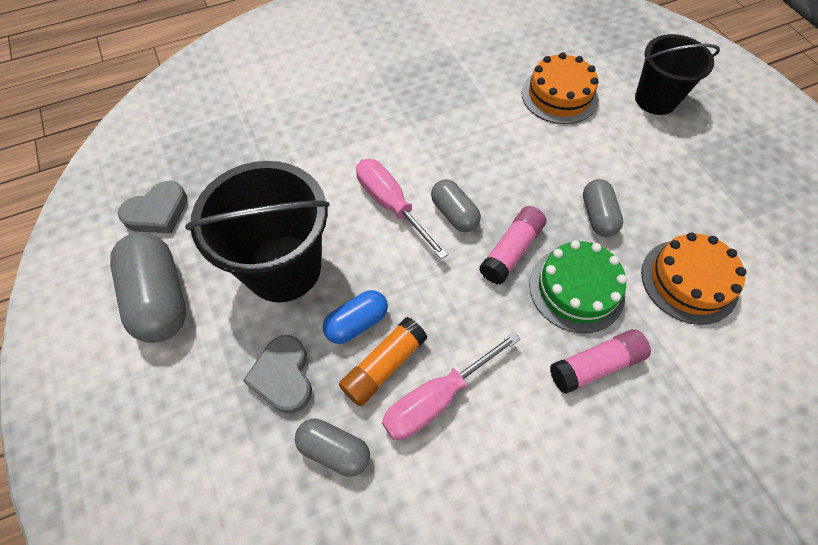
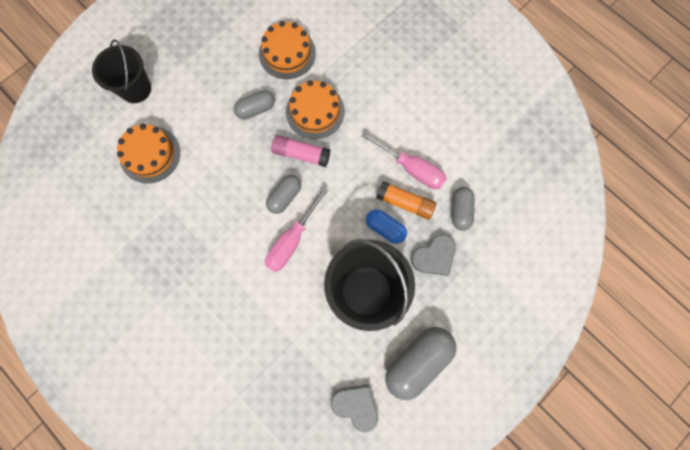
camera: 110 degrees left, 15 degrees up
(576, 289) = (315, 111): green cake -> orange cake
(596, 365) = (360, 93): pink glue stick -> none

